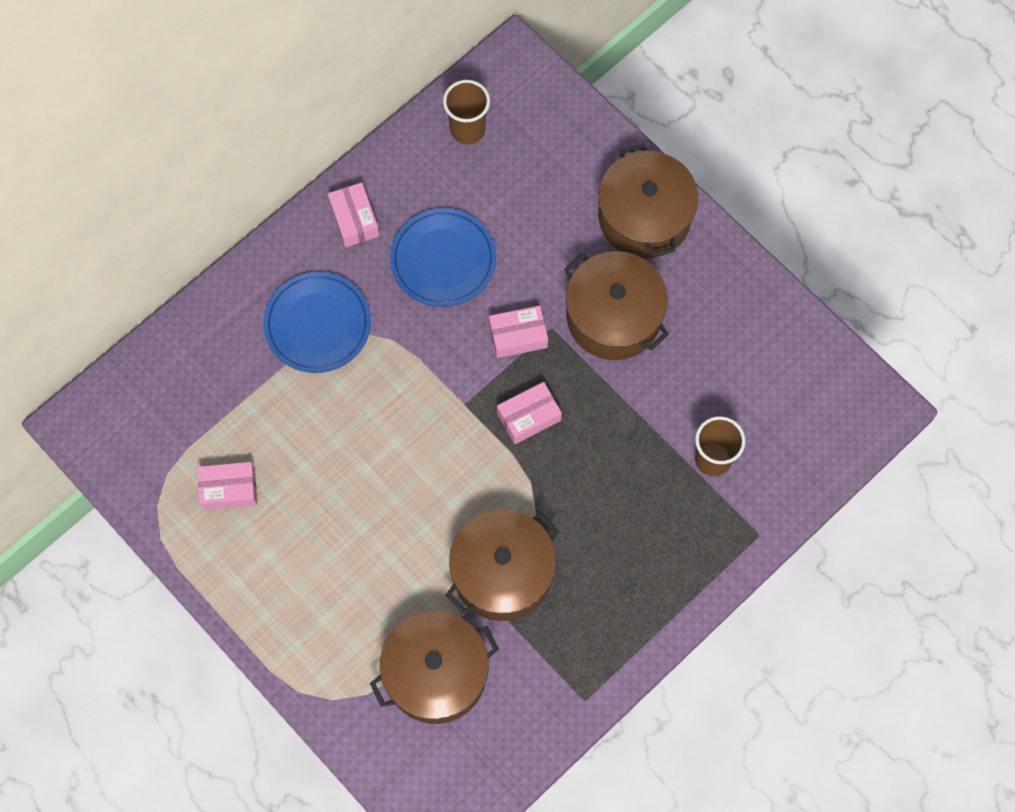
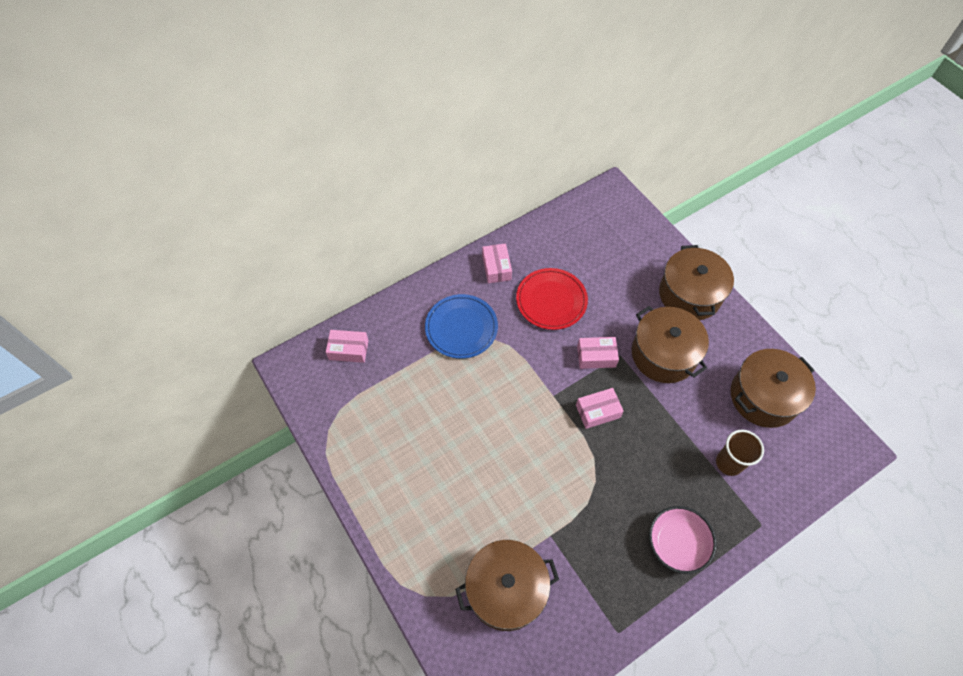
camera: 10 degrees right, 10 degrees down
(229, 489) = (380, 426): pink box -> pink box (348, 350)
(443, 260) = (551, 300): blue plate -> red plate
(467, 129) = (577, 226): brown cup -> none
(502, 573) = (566, 520): brown pot -> brown pot (763, 396)
(650, 578) = (677, 543): none -> pink bowl

